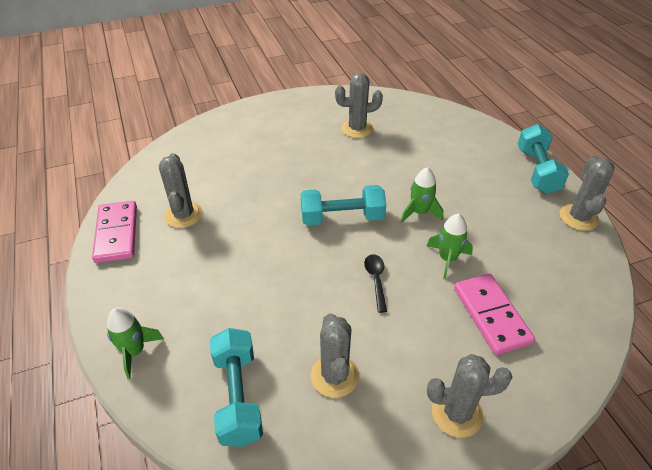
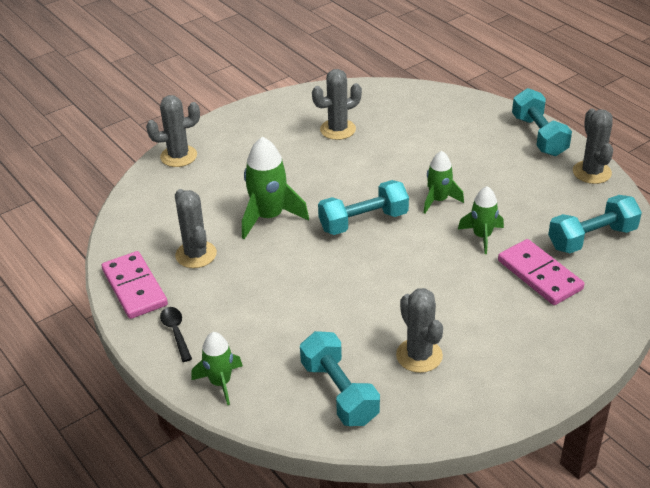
camera: 15 degrees left, 5 degrees down
(262, 194) = (269, 217): none -> green rocket
(376, 280) = (422, 270): black spoon -> black spoon (176, 332)
(457, 413) = (537, 357): grey cactus -> grey cactus (178, 156)
(559, 288) = (592, 238): none -> turquoise dumbbell

